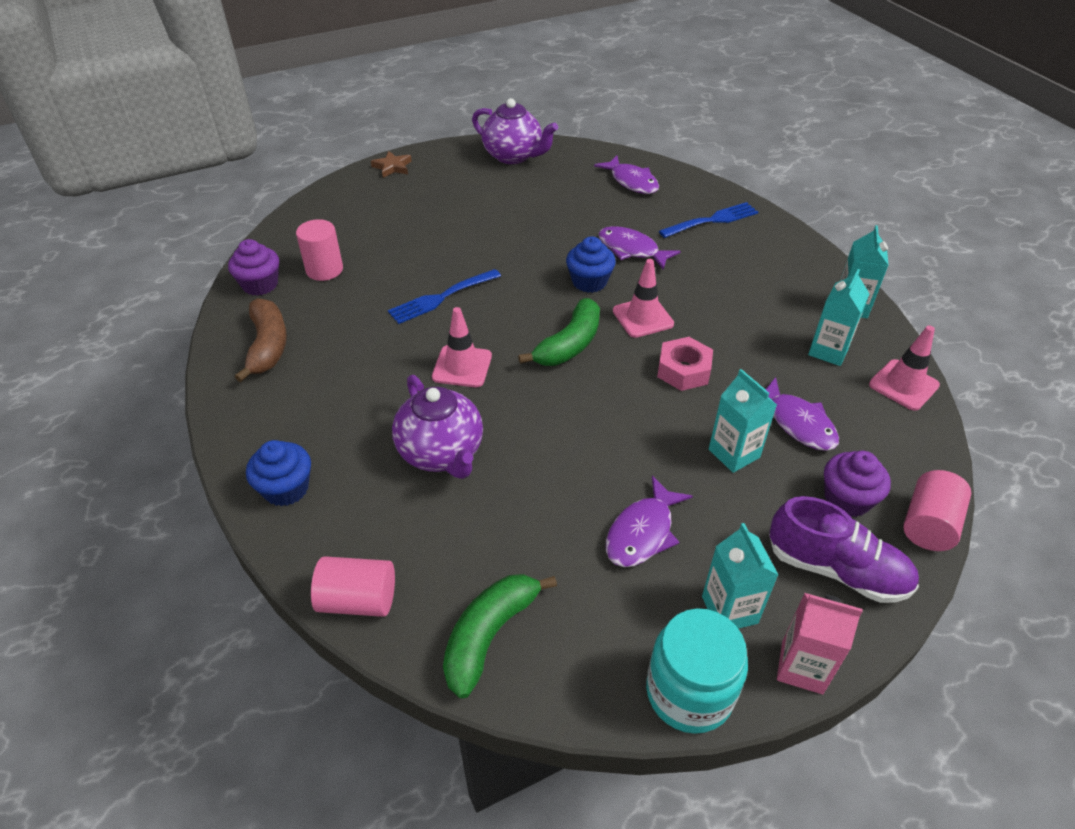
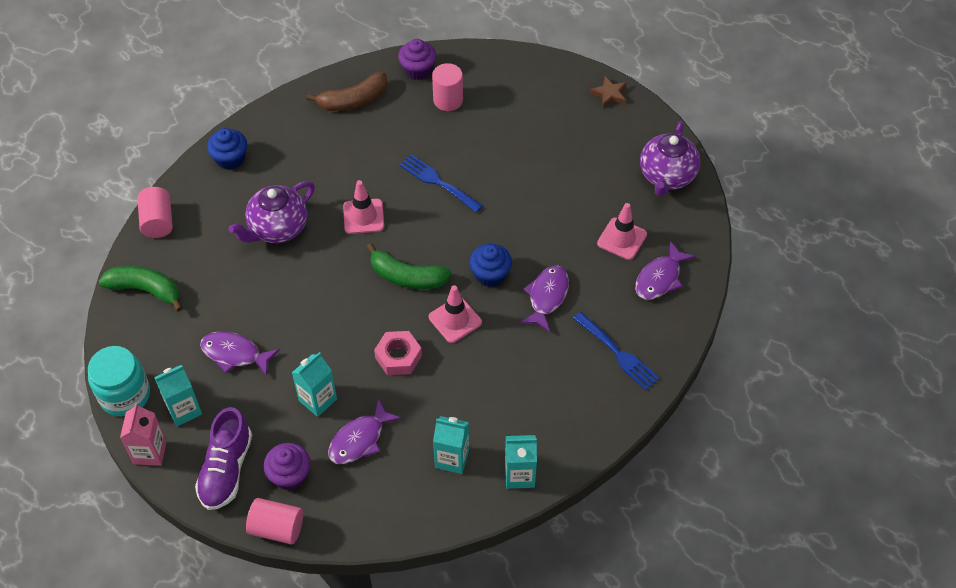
camera: 75 degrees right, 10 degrees up
(903, 385) = (424, 516): pink traffic cone -> pink traffic cone (622, 239)

